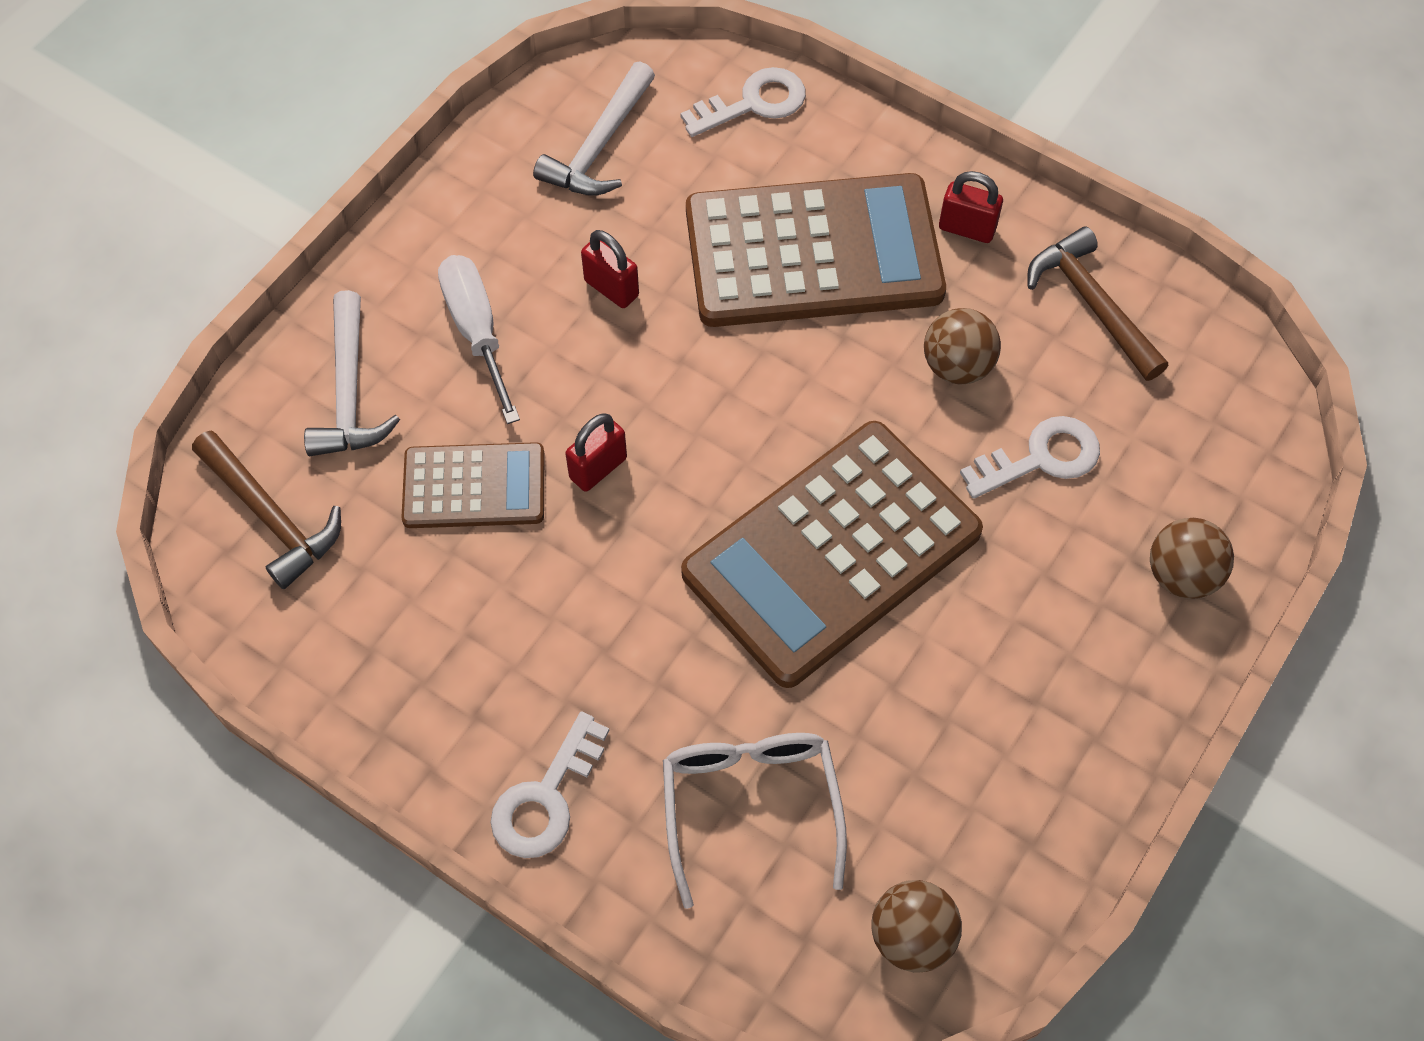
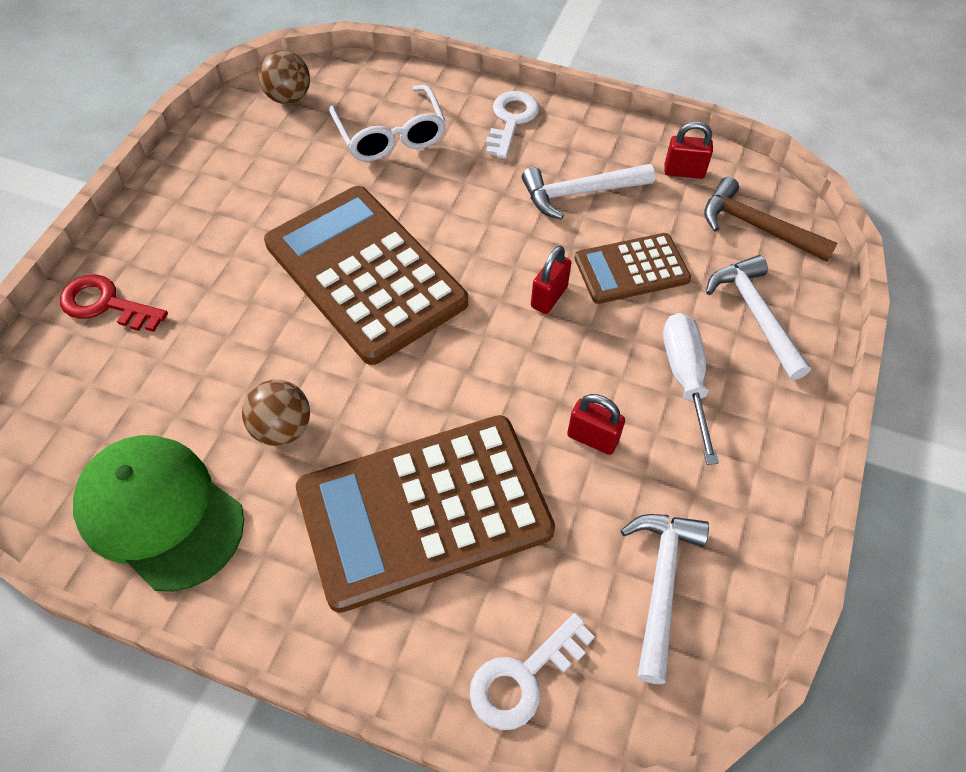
camera: 165 degrees right, 5 degrees down
(477, 331) = (685, 379): white screwdriver -> white screwdriver turned 150 degrees counterclockwise
(493, 626) = (579, 193): none -> white hammer
(831, 553) = (365, 273): brown calculator -> brown calculator turned 75 degrees counterclockwise
(967, 228) = (280, 569): red padlock -> red padlock (684, 172)
(1041, 458) = (210, 367): white key -> none
(1091, 304) = (160, 513): brown hammer -> green cap
(1181, 575) = (106, 304): brown ball -> red key

